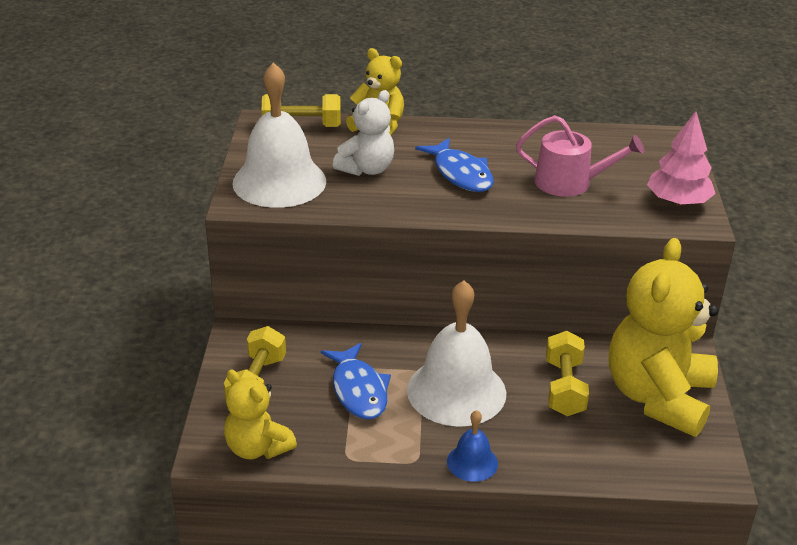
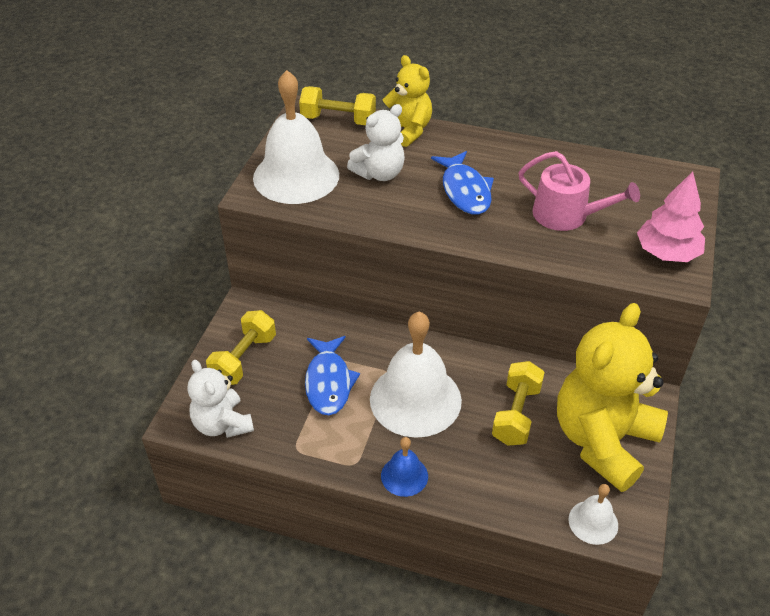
camera: 15 degrees right, 10 degrees up
(257, 448) = (222, 424): yellow teddy bear -> white teddy bear
(676, 469) = (593, 522): none -> white bell

